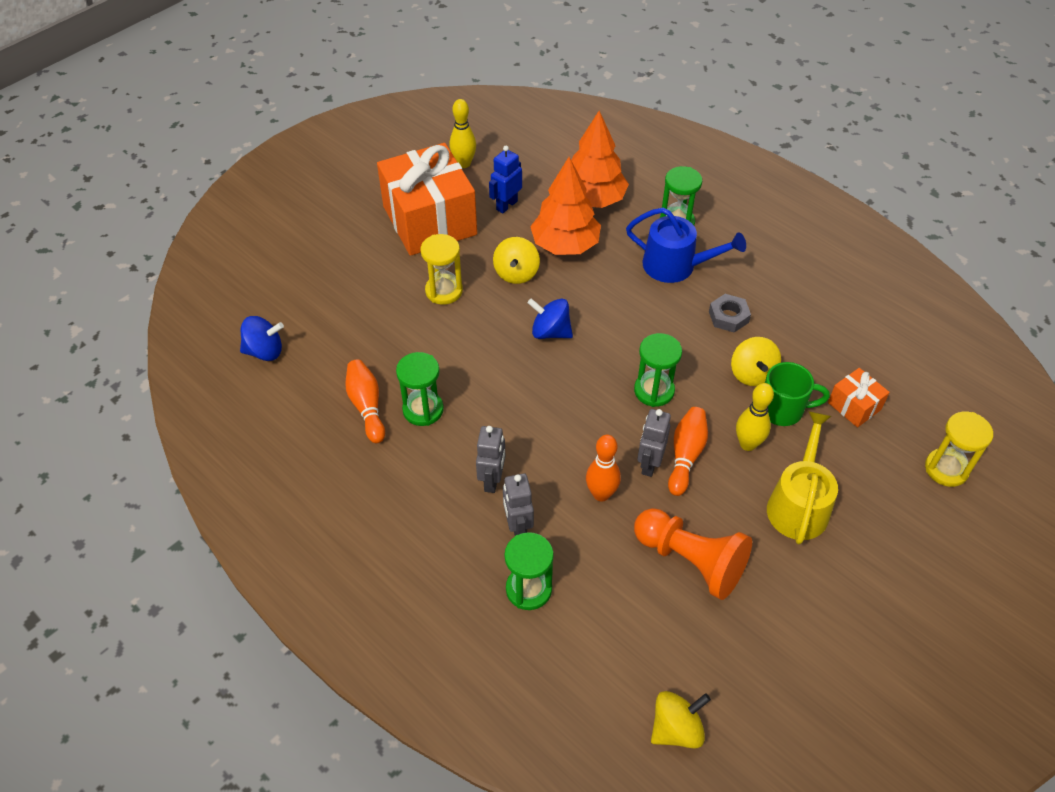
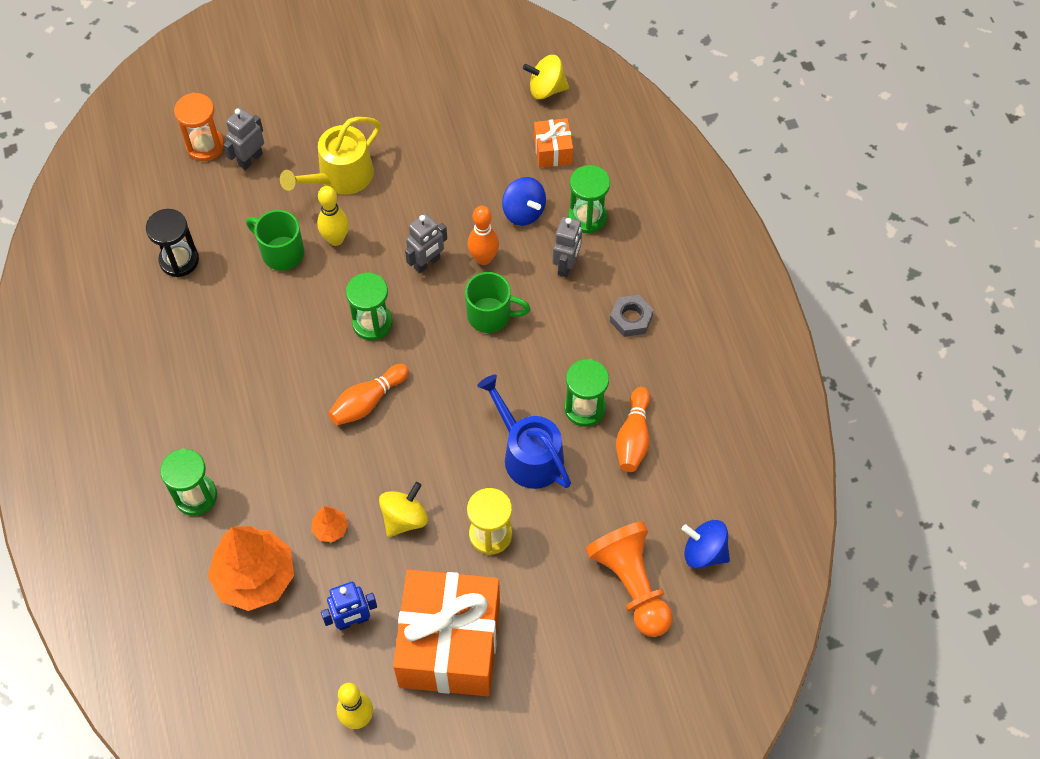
camera: 150 degrees left, 10 degrees up
(492, 480) = (563, 313): grey robot -> grey robot (250, 159)
(550, 332) = (419, 430): blue spinning top -> blue spinning top (523, 212)
(557, 446) = (491, 315): none -> green mug
(565, 245) = (330, 529): orange tree -> orange tree, size x0.44
(675, 266) = (243, 442): blue watering can -> blue watering can (528, 454)
(686, 456) = (393, 255): orange bowling pin -> orange bowling pin (368, 401)
(691, 561) = (454, 178): orange pawn -> orange pawn (631, 584)
(728, 317) = (245, 360): grey nut -> grey nut (631, 318)
(752, 374) = (276, 295): yellow spinning top -> none
(854, 406) = (221, 226): orange gift -> orange gift (553, 151)
(857, 362) = (179, 260): none -> black hourglass
(946, 469) = (205, 146): yellow hourglass -> orange hourglass

